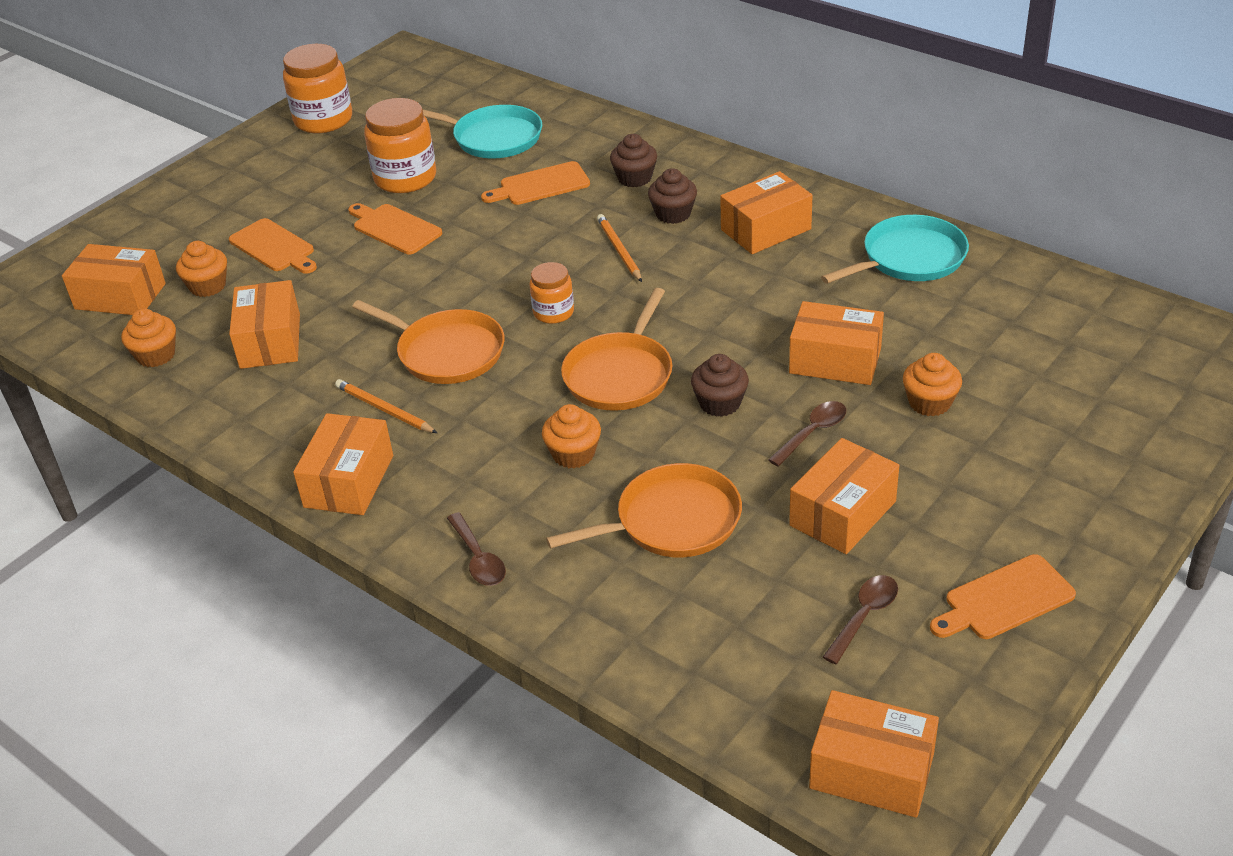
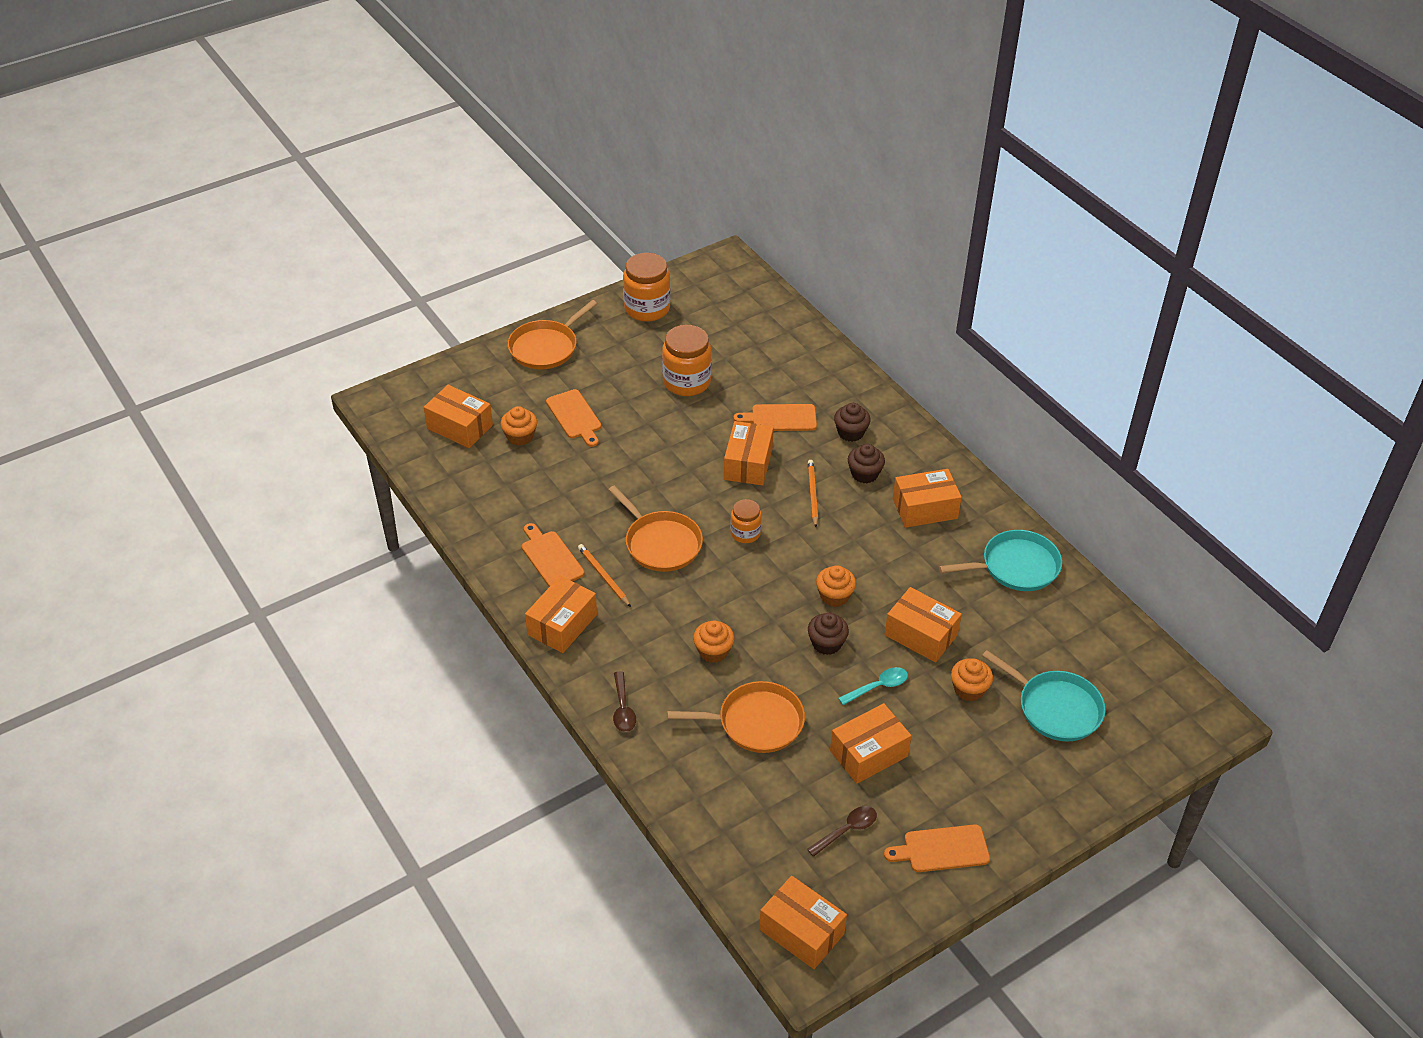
camera: 15 degrees right, 5 degrees up
(156, 355) = (469, 484): orange cupcake -> orange cupcake (834, 596)
(270, 341) = (547, 496): orange box -> orange box (748, 464)
(394, 228) = (663, 425): orange cutting board -> orange cutting board (551, 557)
(493, 138) = (763, 363): turquoise pan -> turquoise pan (1055, 708)
(620, 374) = (769, 599): orange pan -> orange pan (546, 347)
(812, 433) = (878, 687): brown spoon -> turquoise spoon

